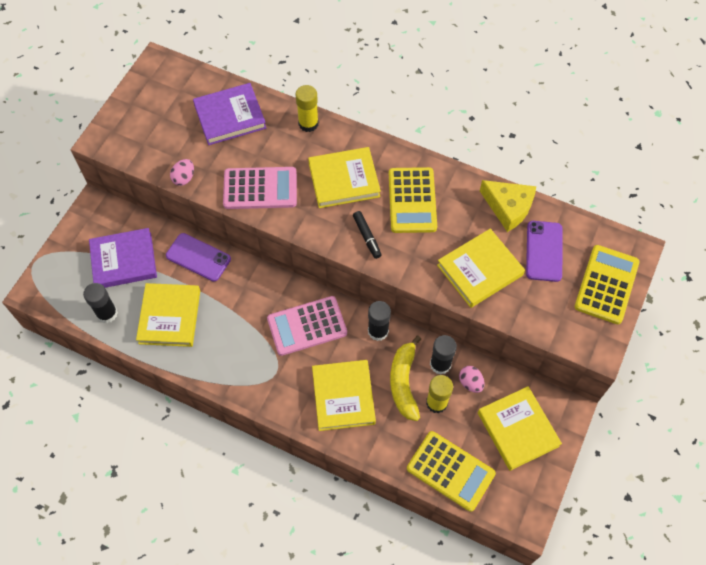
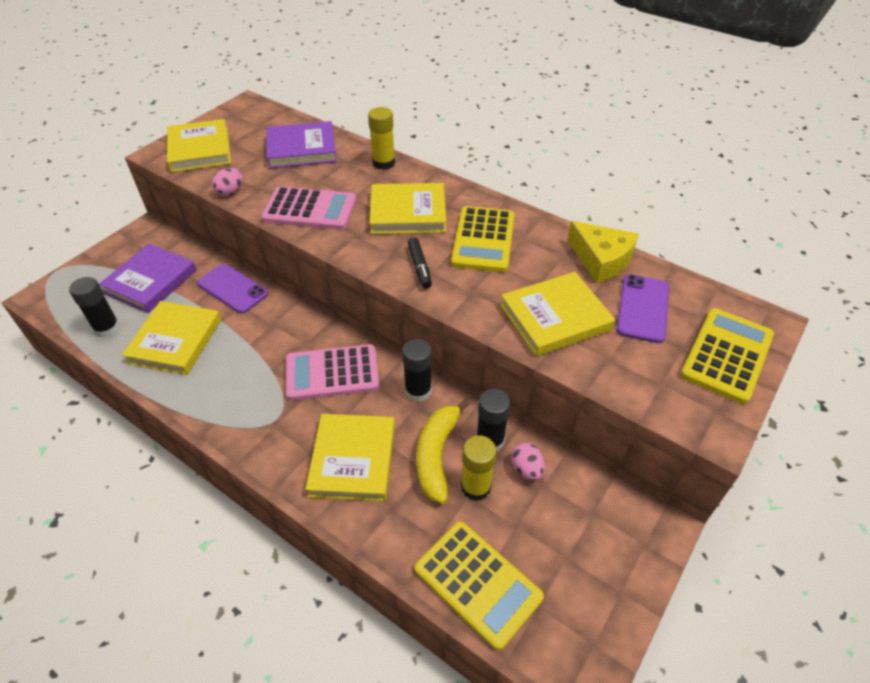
camera: 10 degrees right, 15 degrees down
(124, 260) = (151, 281): purple book -> purple book turned 60 degrees counterclockwise
(518, 429) = (585, 541): yellow book -> yellow book (200, 150)

